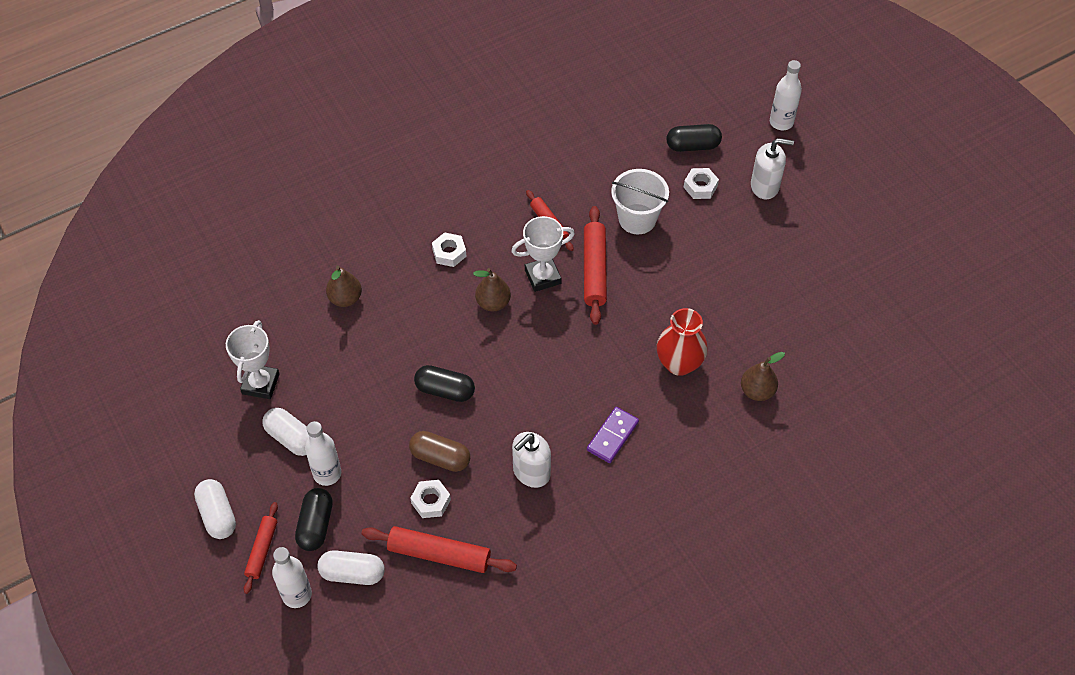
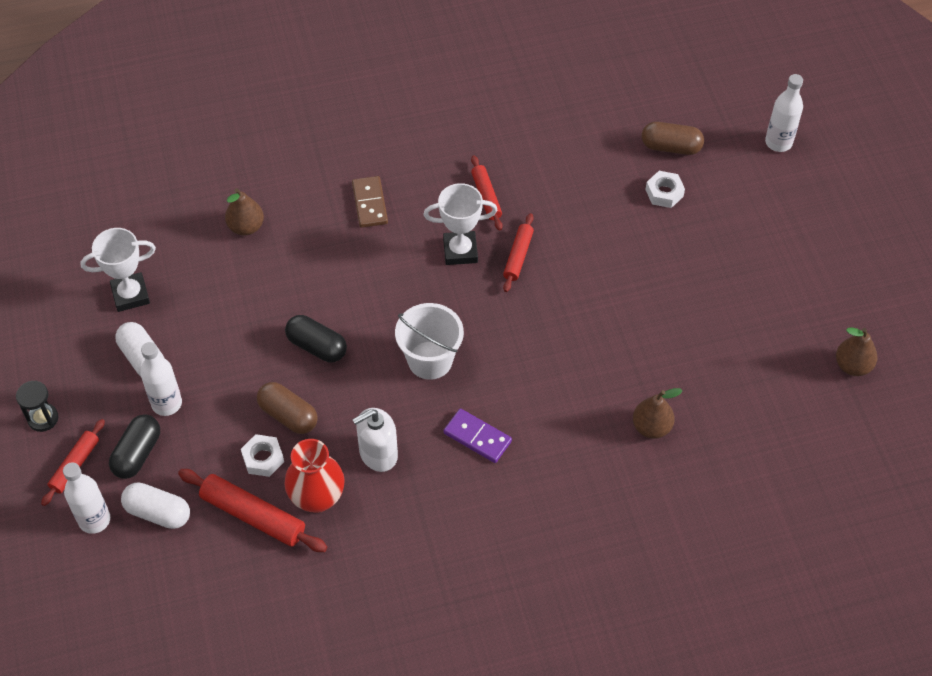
camera: 15 degrees right, 0 degrees up
(218, 515) = (43, 418): white capsule -> black hourglass
(260, 384) = (130, 295): white trophy -> white trophy turned 45 degrees clockwise
(449, 253) = (370, 203): white nut -> brown domino
(493, 303) = (398, 266): brown pear -> brown pear (852, 366)
(594, 270) = (518, 256): red rolling pin -> red rolling pin, size x0.62
(612, 436) = (477, 437): purple domino -> purple domino turned 75 degrees clockwise
(637, 219) = (583, 212): white bucket -> white bucket (430, 360)
(679, 363) = (576, 377): red vase -> red vase (317, 498)
(693, 146) = (671, 147): black capsule -> brown capsule
(765, 186) = (736, 208): white soap dispenser -> none

